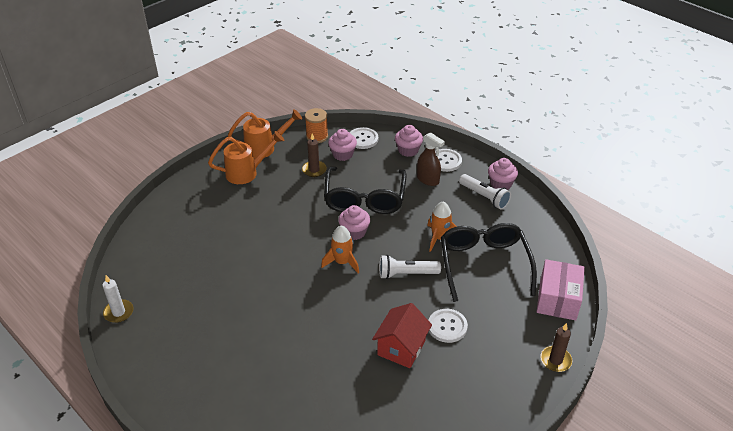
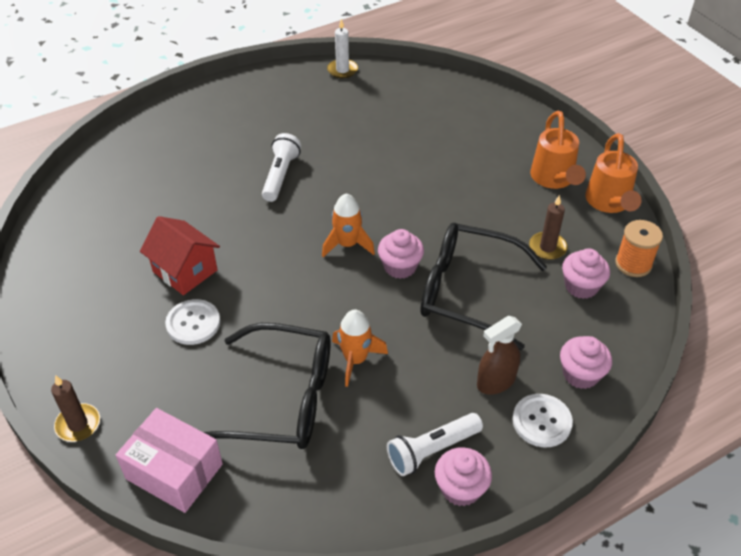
camera: 105 degrees right, 5 degrees up
(363, 139) = (620, 319): white button -> none
(406, 274) = (300, 304): white flashlight -> white flashlight (280, 175)

